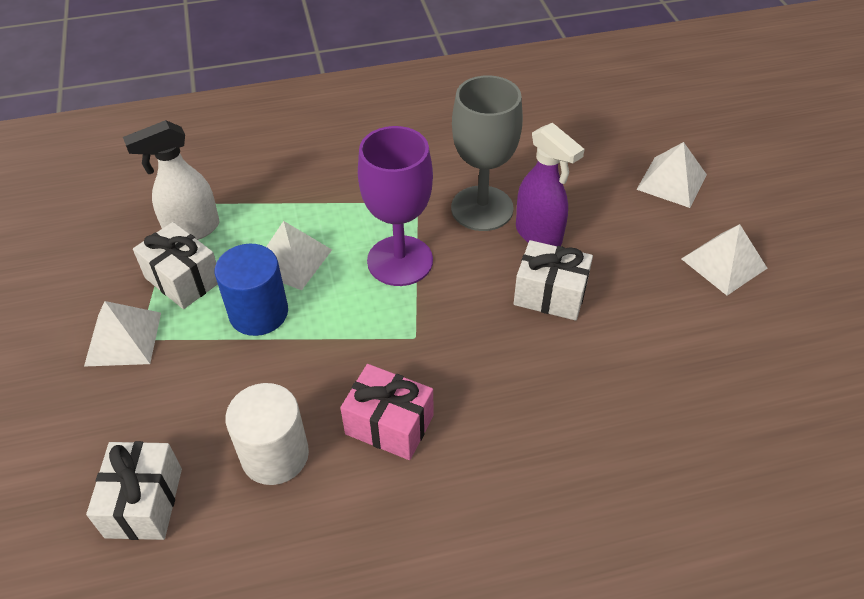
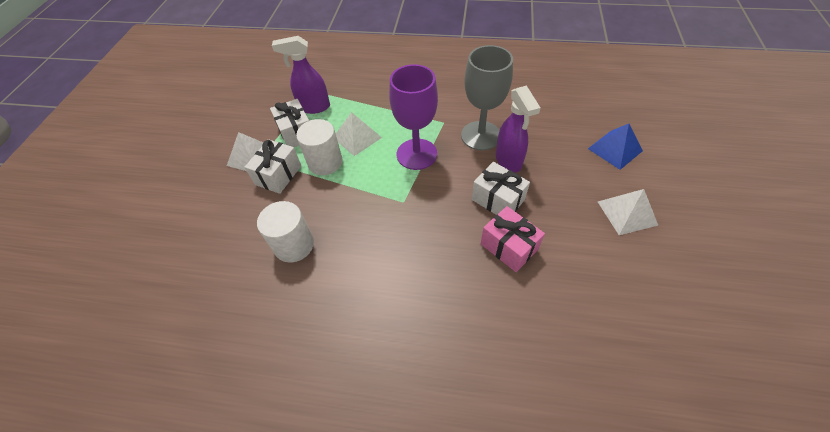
camera: 25 degrees right, 5 degrees up
(144, 502) = (217, 248): white gift -> white gift (278, 175)
(192, 230) = (314, 107): white spray bottle -> purple spray bottle
(258, 313) = (325, 162): blue cylinder -> white cylinder
(389, 424) = (363, 249): pink gift -> pink gift (509, 247)
(671, 181) = (615, 149): white pyramid -> blue pyramid

